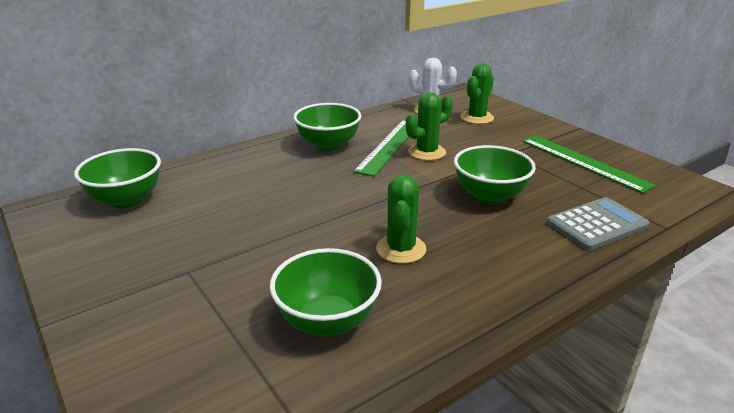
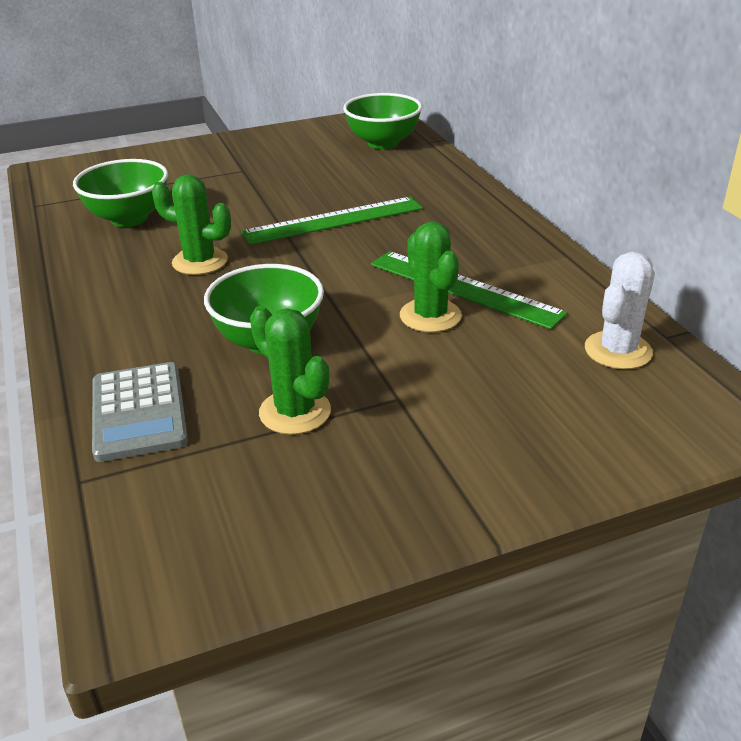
camera: 105 degrees right, 5 degrees up
(328, 145) = (480, 243): green bowl -> none
(477, 118) = (573, 400): green cactus -> green cactus (295, 412)
(584, 162) = (326, 476): green ruler -> green ruler (333, 220)

